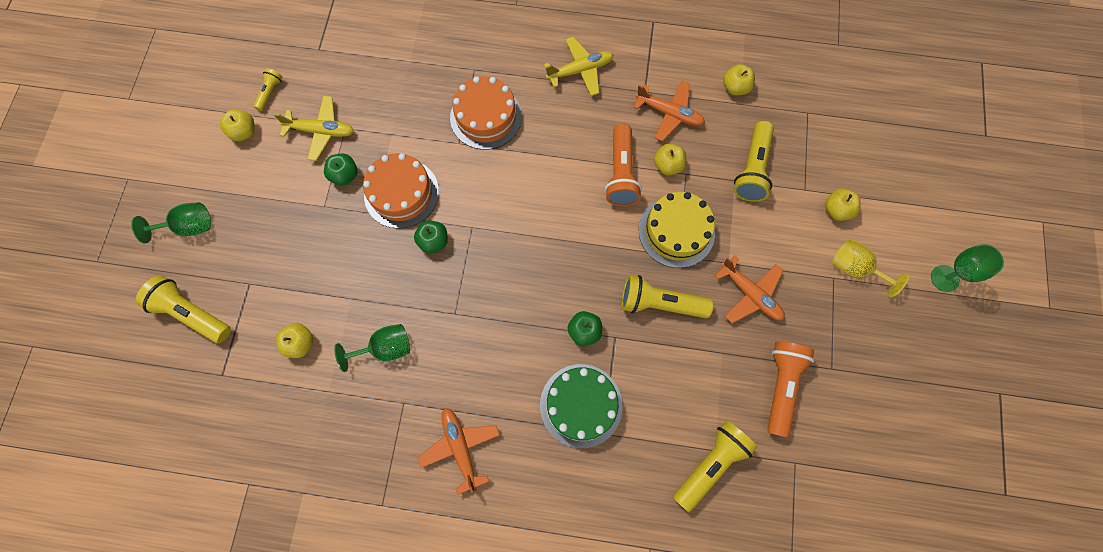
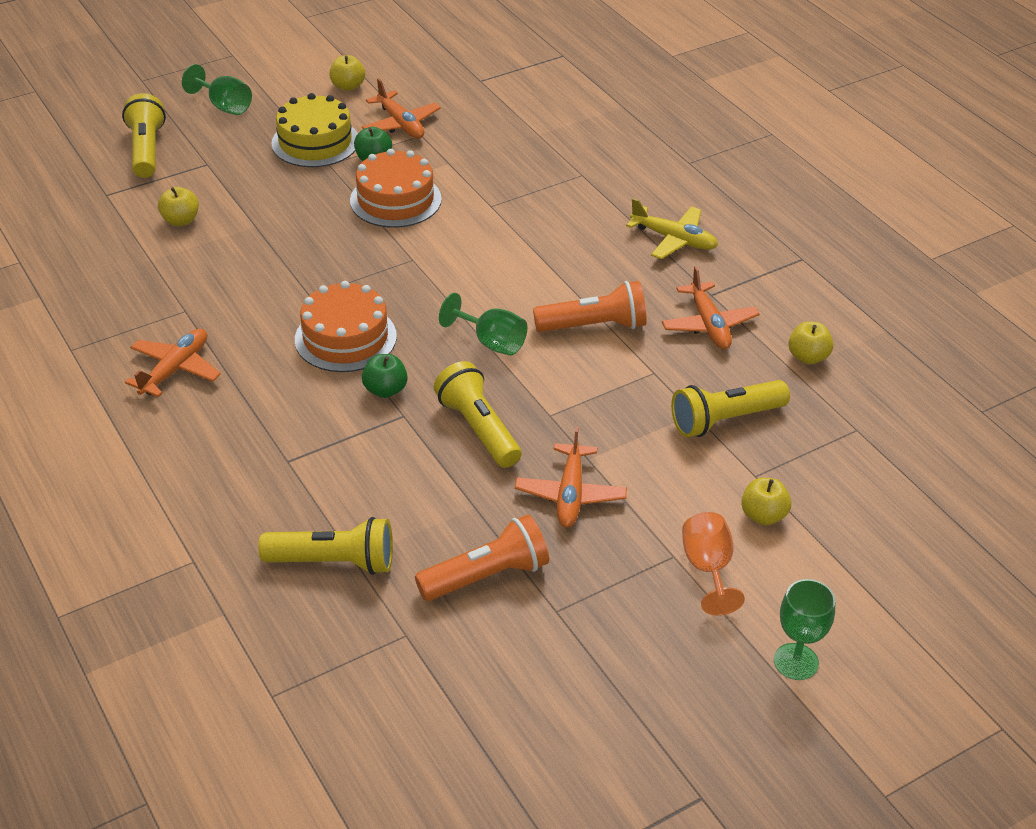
camera: 50 degrees right, 30 degrees down
(270, 93) = (403, 79): yellow flashlight -> none
(321, 131) = (401, 124): yellow plane -> orange plane
(385, 348) = (228, 271): green goblet -> green goblet (491, 342)
(434, 241) = (369, 244): green apple -> none
(486, 117) = (540, 207): orange cake -> orange cake (345, 338)
(581, 405) = (302, 429): green cake -> none
(621, 173) = (594, 326): orange flashlight -> orange flashlight turned 150 degrees counterclockwise
(668, 165) = (646, 354): yellow apple -> none
(676, 231) = (577, 399): yellow cake -> yellow cake (315, 142)
(854, 268) = (708, 568): yellow goblet -> orange goblet

